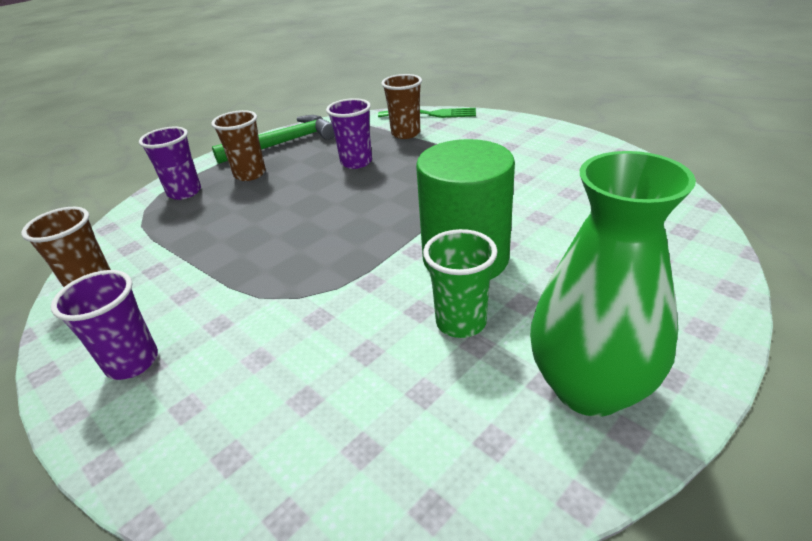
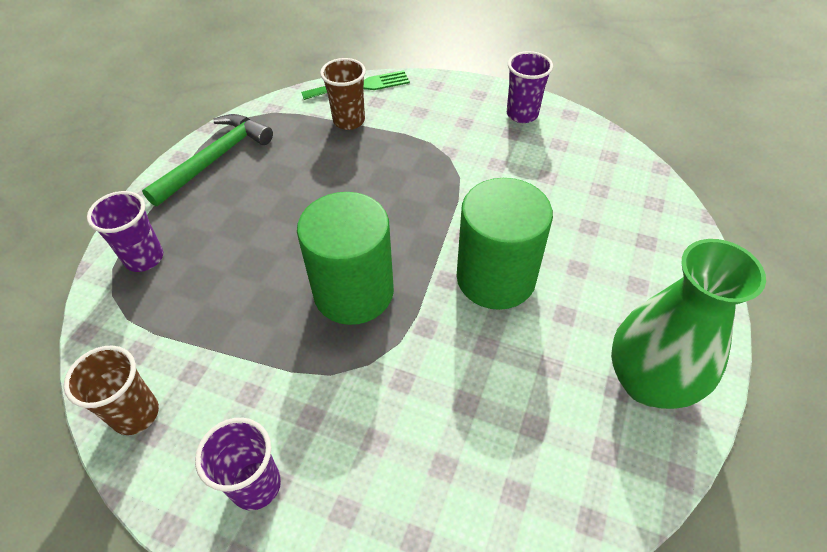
camera: 25 degrees left, 15 degrees up
(250, 174) = (207, 215): brown cup -> none
(324, 243) = (353, 292): none -> green cylinder
(356, 162) = (319, 174): purple cup -> purple cup (522, 114)
(461, 322) = (527, 349): green cup -> none

